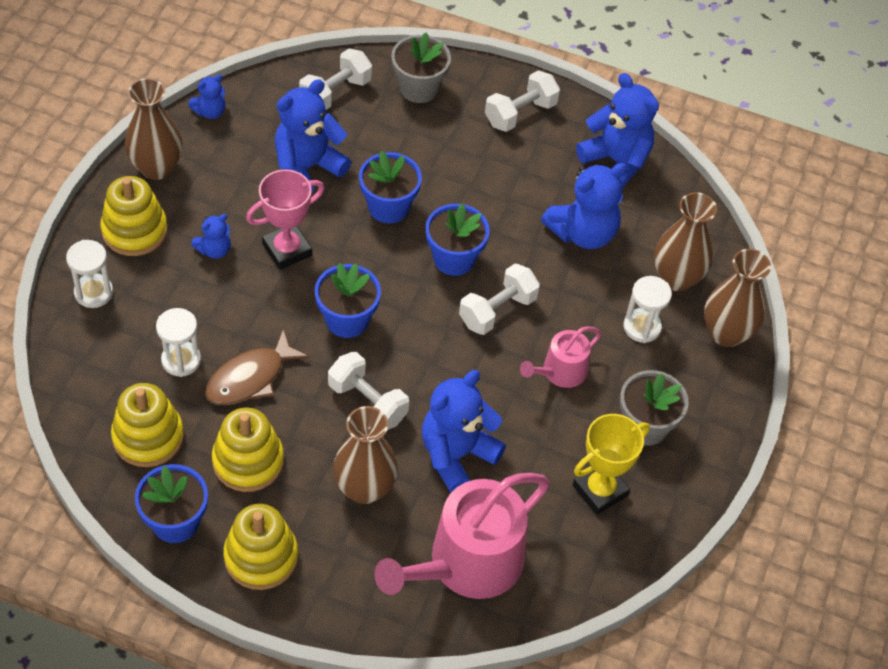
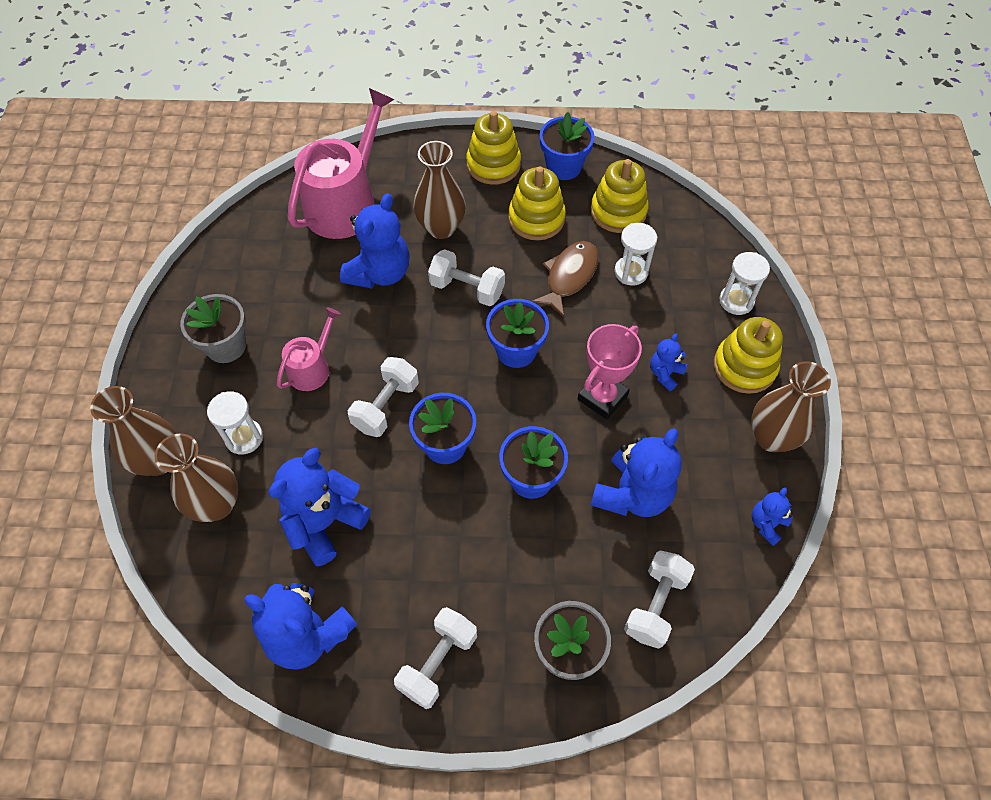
camera: 165 degrees right, 5 degrees up
(600, 490) = (256, 283): yellow trophy -> none

